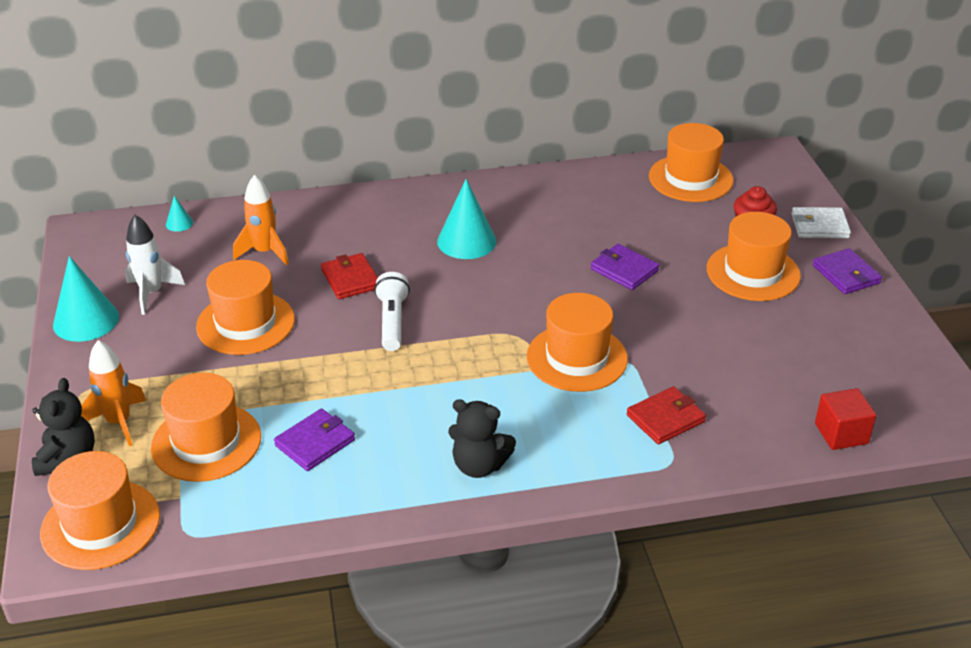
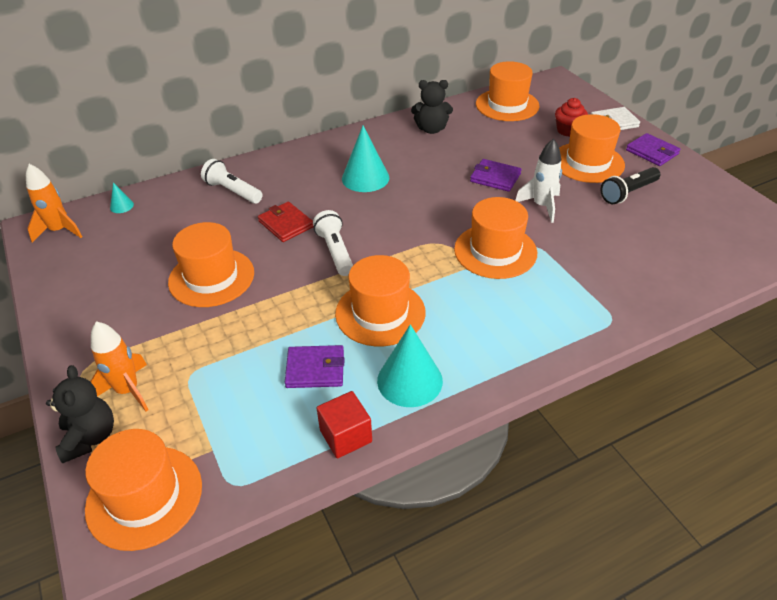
camera: 15 degrees left, 5 degrees up
(86, 320) = (65, 304): turquoise cone -> turquoise cone (409, 380)
(152, 293) = (118, 268): white rocket -> white rocket (541, 206)
(206, 442) = (217, 391): orange hat -> orange hat (380, 313)
(265, 252) = (205, 216): orange rocket -> orange rocket (59, 231)
(307, 229) = (232, 191): none -> white flashlight
(315, 443) = (315, 369): purple wallet -> purple wallet turned 60 degrees clockwise
(479, 465) = (463, 357): black teddy bear -> black teddy bear (431, 129)
(665, 418) = (588, 285): red wallet -> none
(781, 320) = (628, 193): none -> black flashlight
(841, 433) = (720, 268): red cube -> red cube (345, 436)

